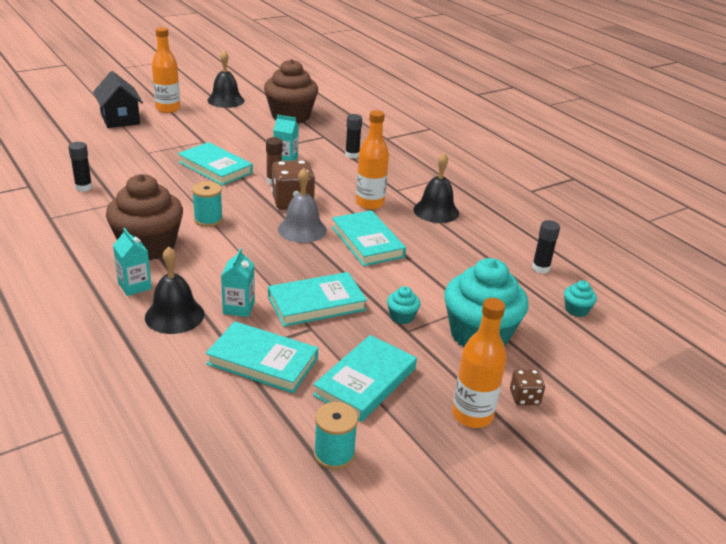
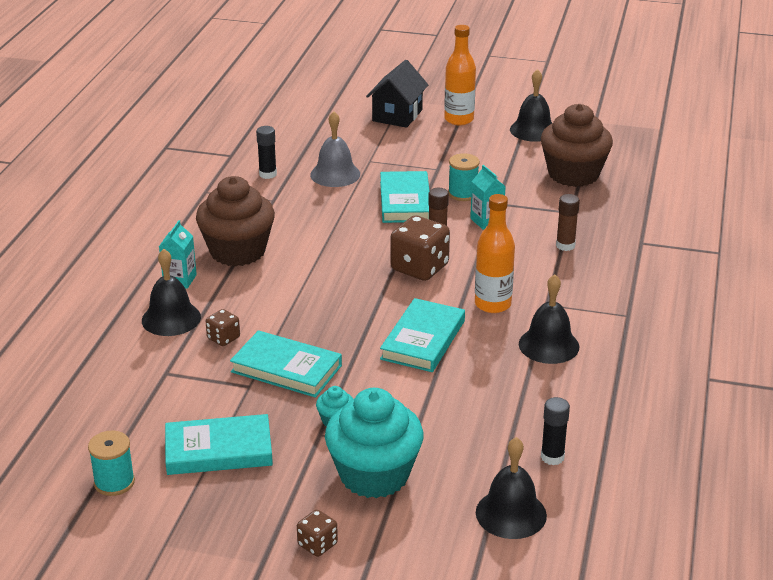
camera: 50 degrees right, 0 degrees up
(208, 219) = (319, 250): turquoise spool -> turquoise spool (463, 194)
(238, 308) = (223, 338): turquoise carton -> brown dice
(262, 361) = (174, 389): turquoise book -> none
(302, 229) = (384, 298): grey bell -> grey bell (335, 174)
(352, 155) = (565, 245): black glue stick -> brown glue stick
(472, 415) = (252, 527): orange bottle -> none
(576, 310) = (511, 513): turquoise cupcake -> black bell

